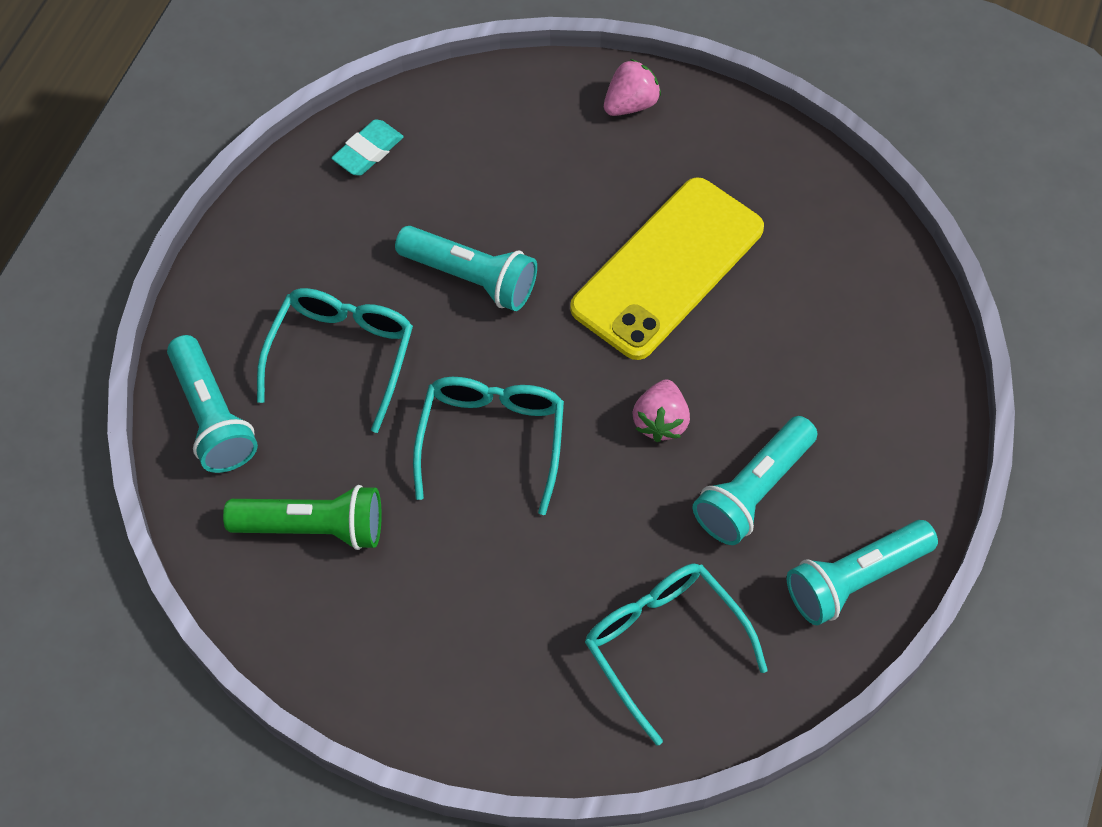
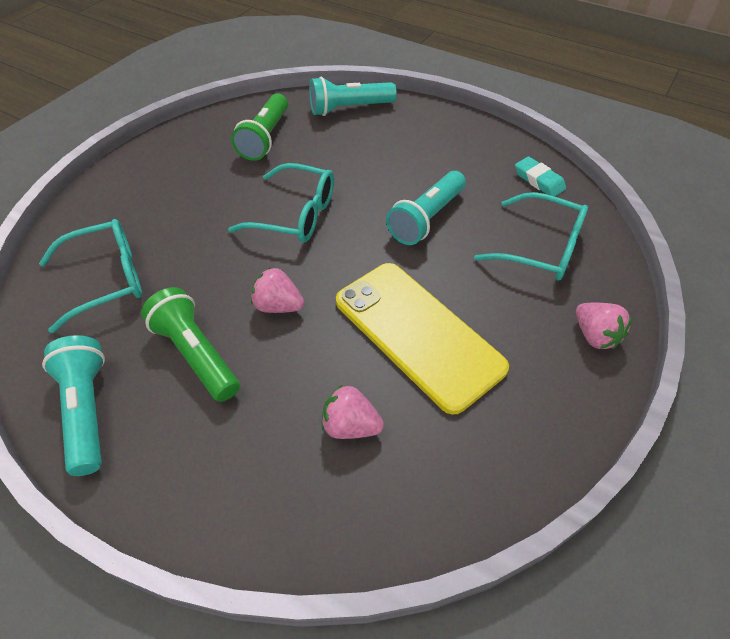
camera: 100 degrees right, 10 degrees down
(341, 355) = (377, 157): turquoise glasses -> turquoise glasses (541, 248)
(753, 491) = (196, 354): turquoise flashlight -> green flashlight
(801, 316) = (350, 426): none -> pink strawberry

